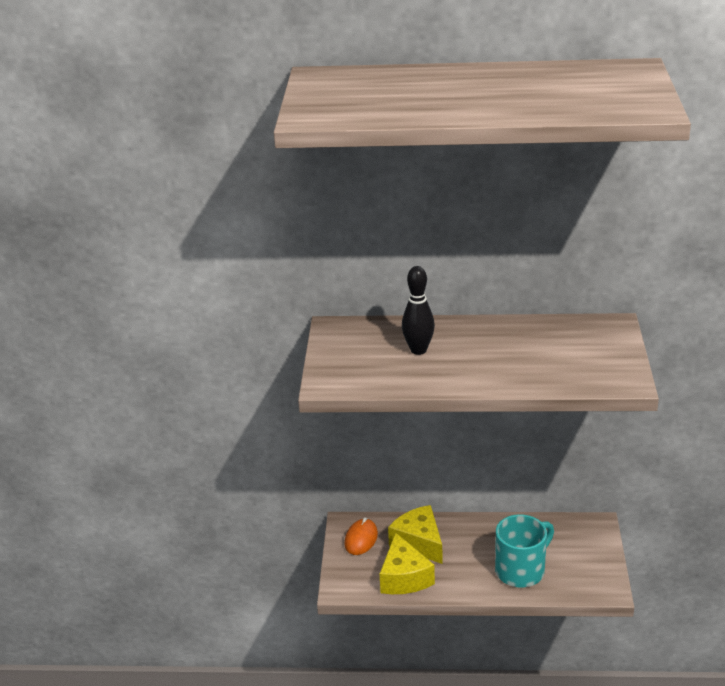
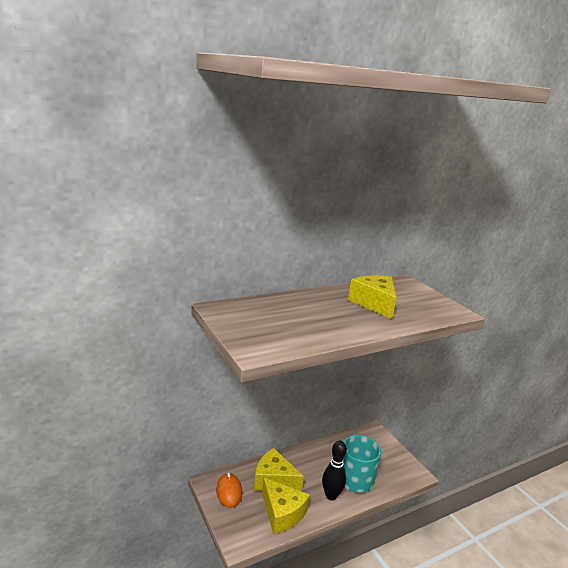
camera: 35 degrees left, 10 degrees down
(418, 350) = (301, 314): black bowling pin -> black bowling pin (331, 496)
(526, 351) = (374, 304): none -> yellow cheese

